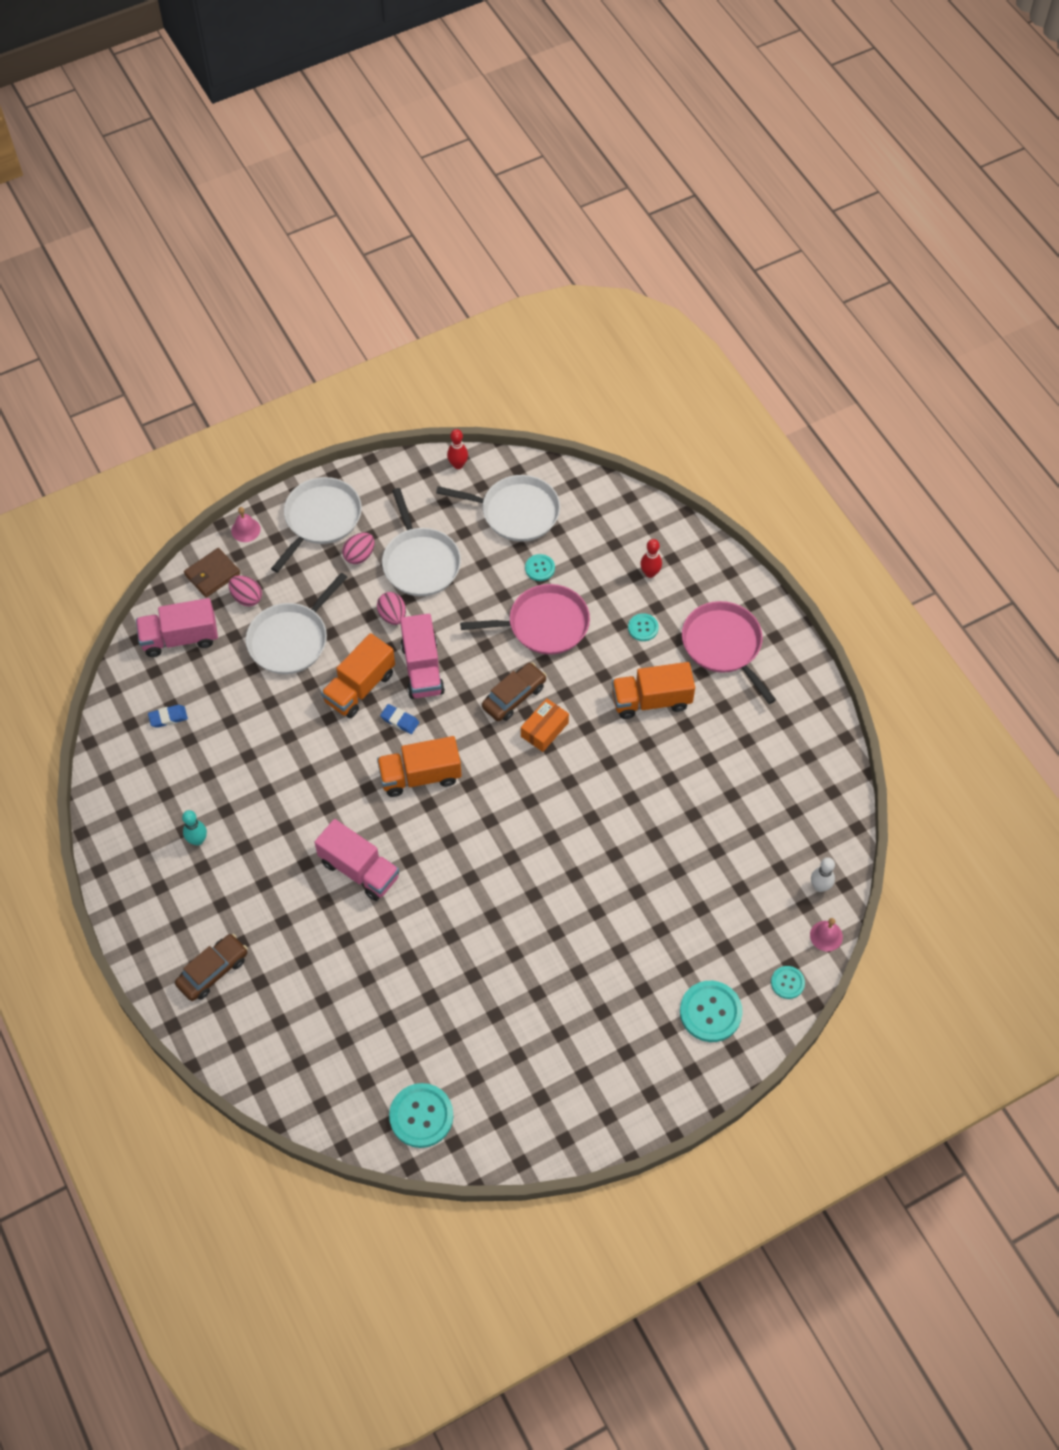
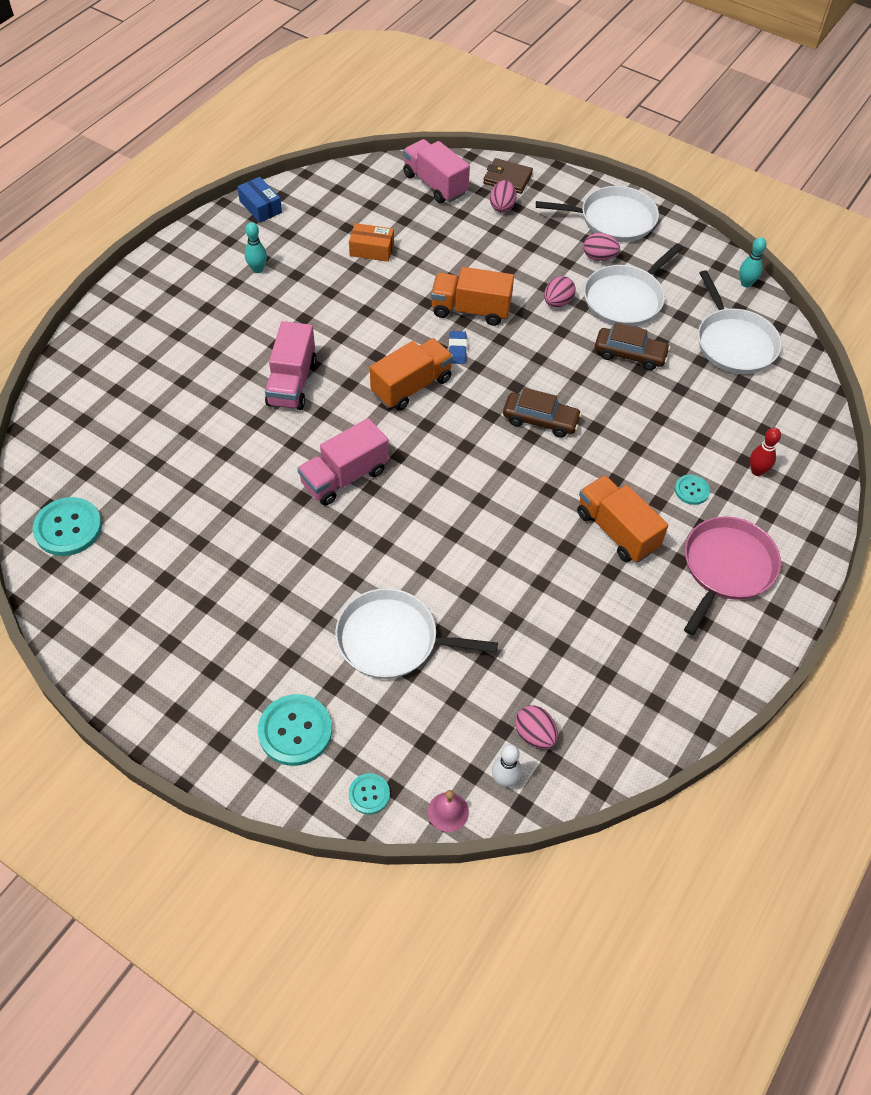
camera: 60 degrees right, 5 degrees down
(111, 802) = (260, 207): none -> blue box
(168, 717) = (358, 207): blue eraser -> none
(213, 971) = (142, 328): brown car -> brown car (630, 355)
(245, 530) = (565, 180): pink bell -> none
(291, 639) = (484, 248): white pan -> white pan (392, 640)
(420, 776) = (411, 386): orange truck -> orange truck turned 90 degrees clockwise
(422, 669) = (520, 344): pink truck -> pink truck (344, 477)
(458, 465) = (746, 283): red bowling pin -> turquoise bowling pin
(540, 568) = (690, 384): turquoise button -> none
(544, 624) = (633, 411): pink pan -> none
(544, 729) = (522, 457): orange box -> orange box (371, 249)
(794, 848) = (534, 734): none -> pink egg

